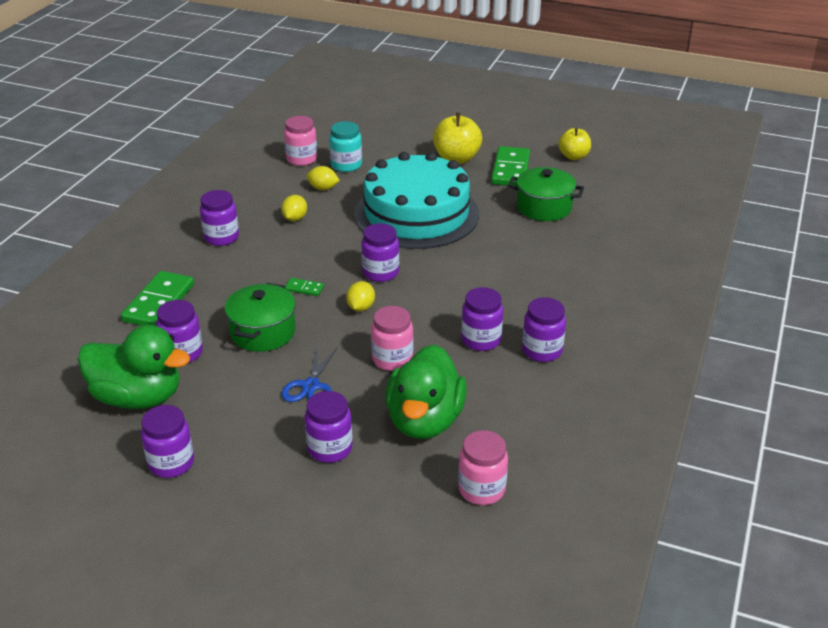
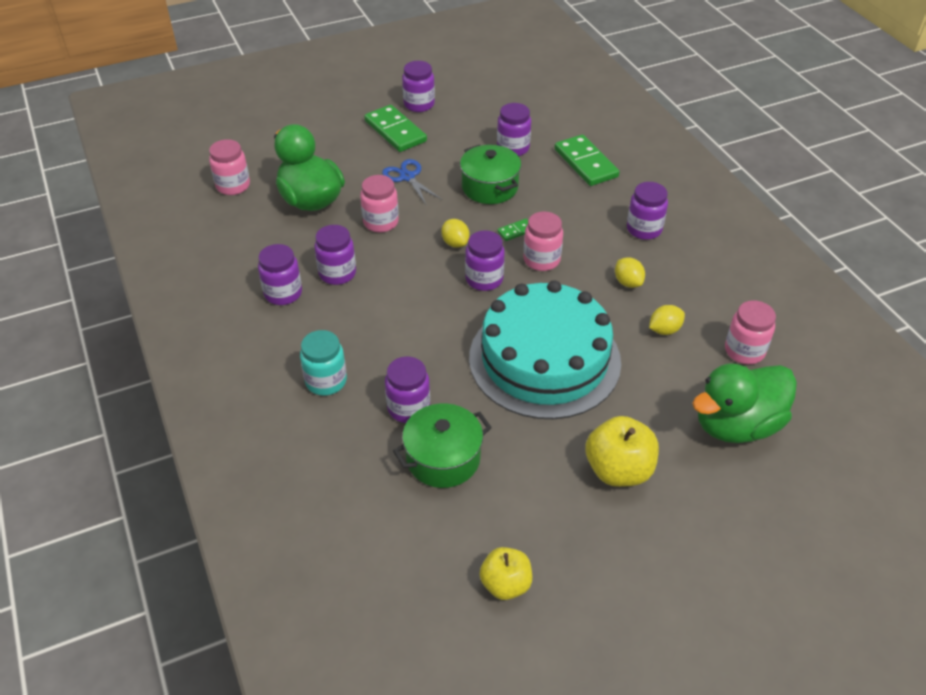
camera: 135 degrees right, 10 degrees up
(138, 397) = (492, 116): green duck -> green duck (736, 425)
(322, 261) = (541, 260): none -> pink jar
(330, 448) = (346, 155): purple jar -> purple jar (408, 408)
(346, 165) = (696, 374): turquoise jar -> turquoise jar (326, 381)
(510, 169) = (544, 496): green domino -> green domino (395, 131)

